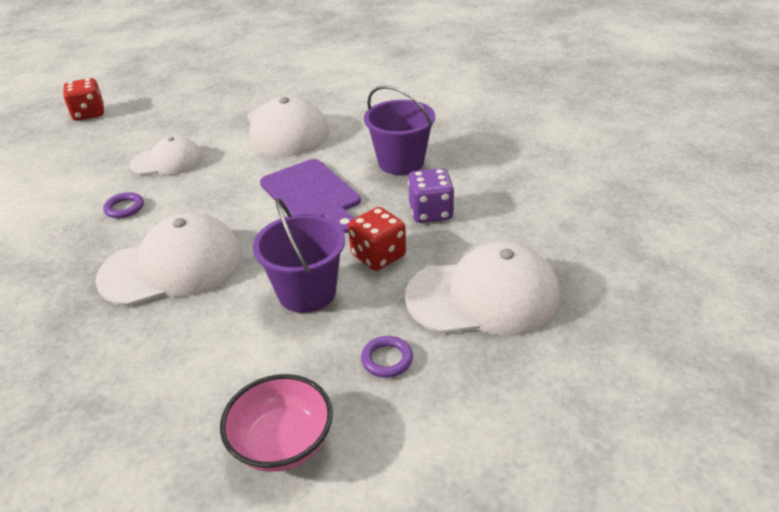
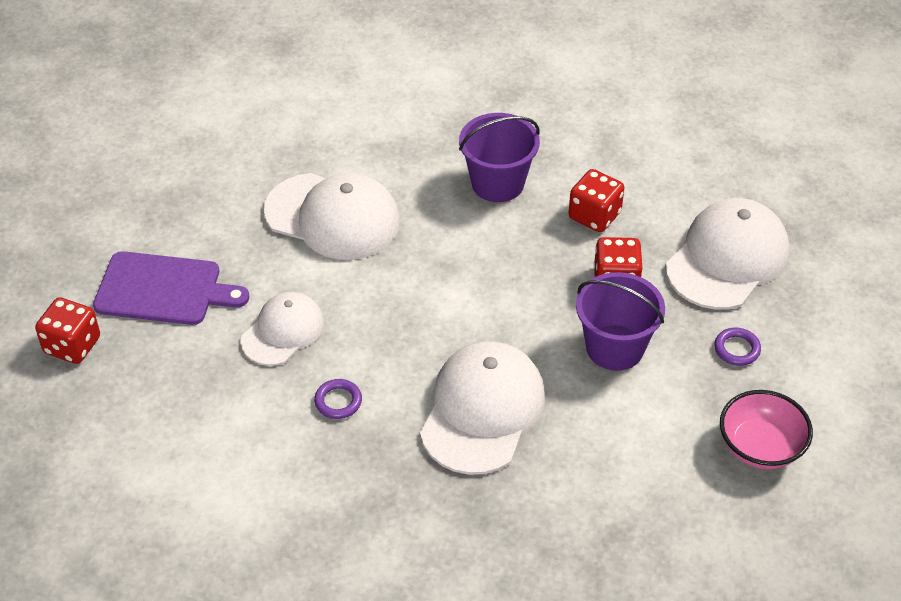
camera: 50 degrees left, 10 degrees up
(312, 195) = (478, 267): purple cutting board -> purple cutting board (163, 289)
(431, 212) = (594, 216): purple dice -> red dice

